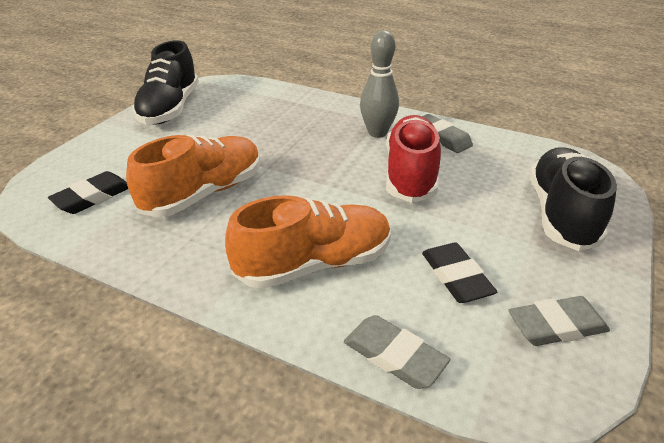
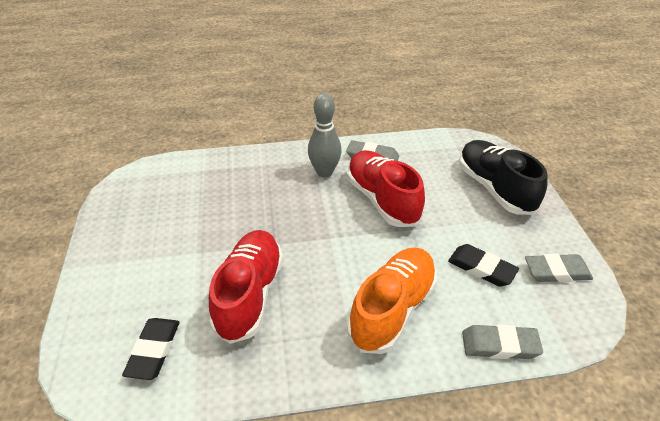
camera: 35 degrees left, 5 degrees up
(170, 109) = (119, 223): black shoe -> none
(204, 193) = (250, 294): orange shoe -> red shoe
(556, 326) = (556, 271): grey eraser -> grey eraser turned 45 degrees clockwise

